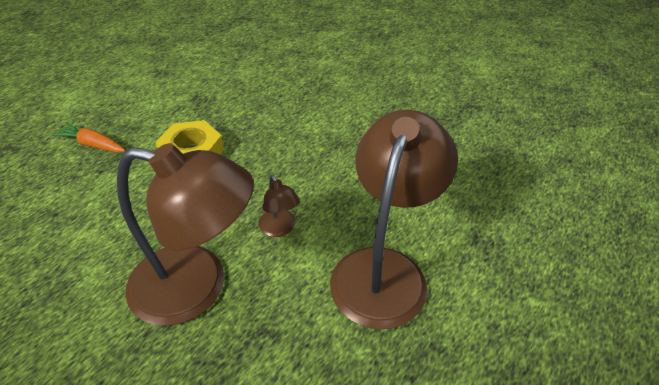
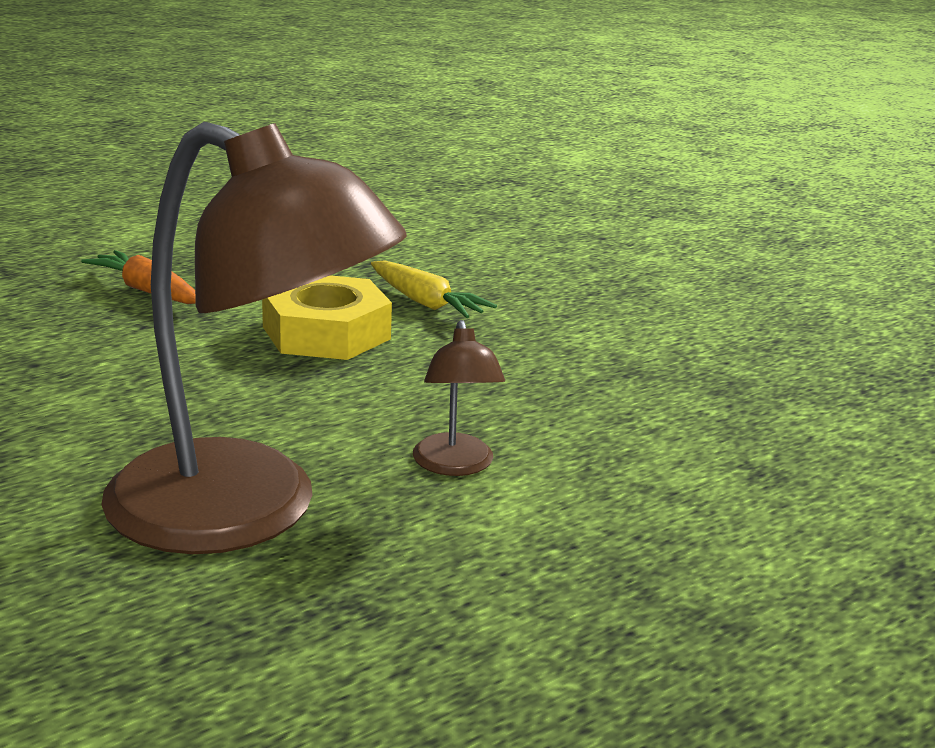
camera: 15 degrees right, 20 degrees down
(232, 119) = (426, 303): none -> yellow carrot
(384, 269) = (660, 570): brown lamp -> none

